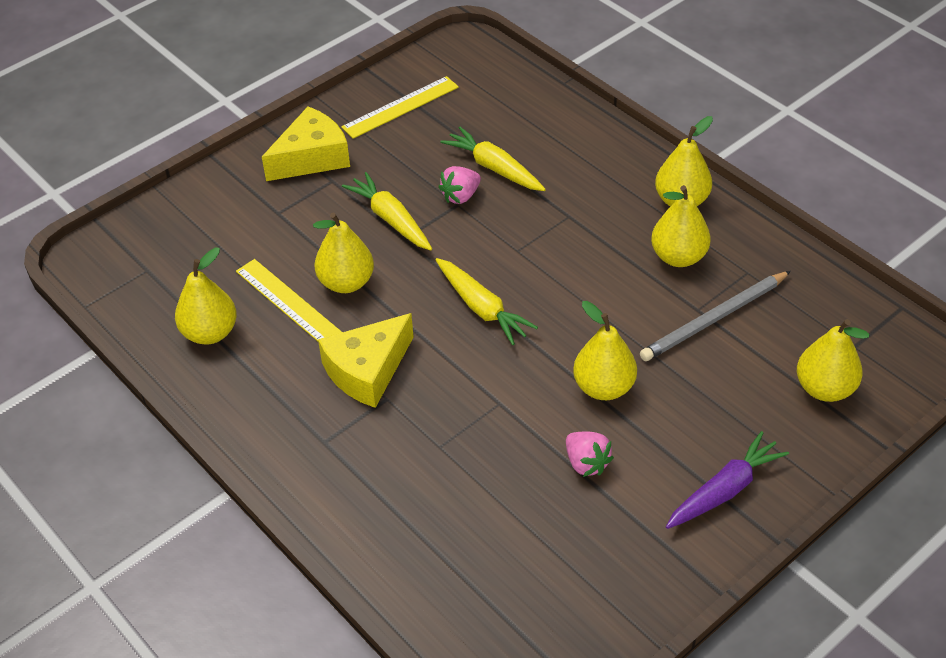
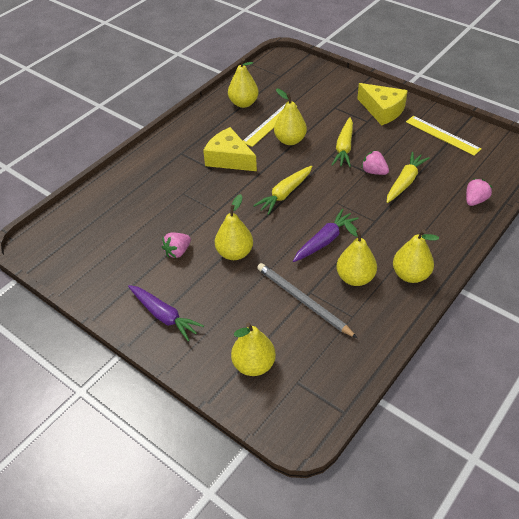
camera: 80 degrees right, 0 degrees up
(391, 219) = (344, 148): yellow carrot -> yellow carrot turned 150 degrees clockwise
(552, 109) = (475, 200): none -> pink strawberry
(599, 277) = (324, 241): none -> purple carrot

